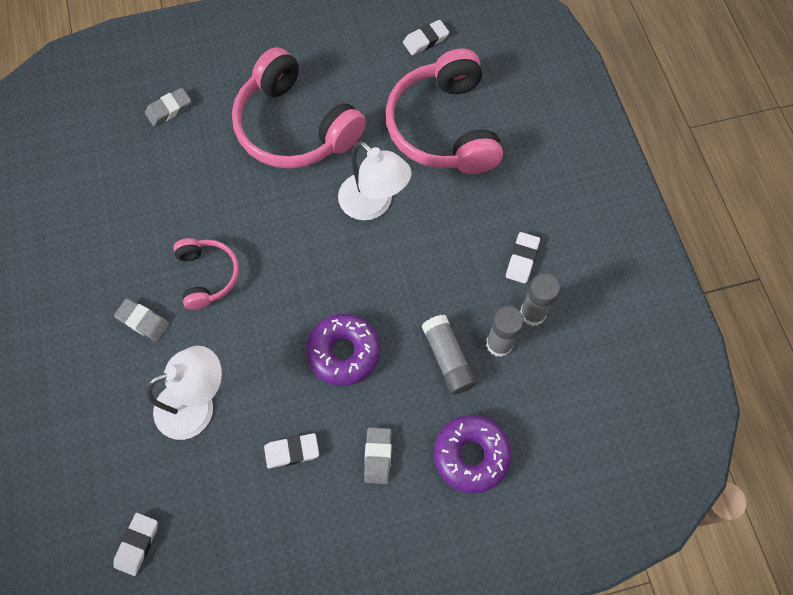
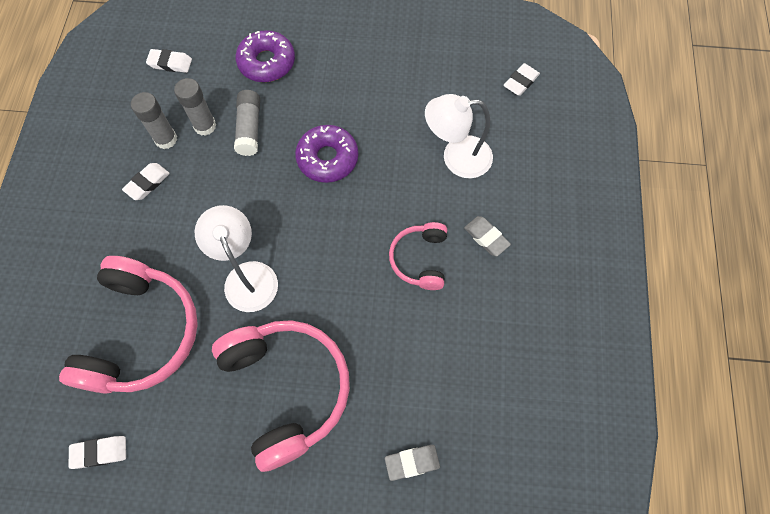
camera: 160 degrees left, 0 degrees up
(292, 451) = (393, 104): white eraser -> white eraser (170, 63)
(378, 456) = (332, 82): grey eraser -> none

